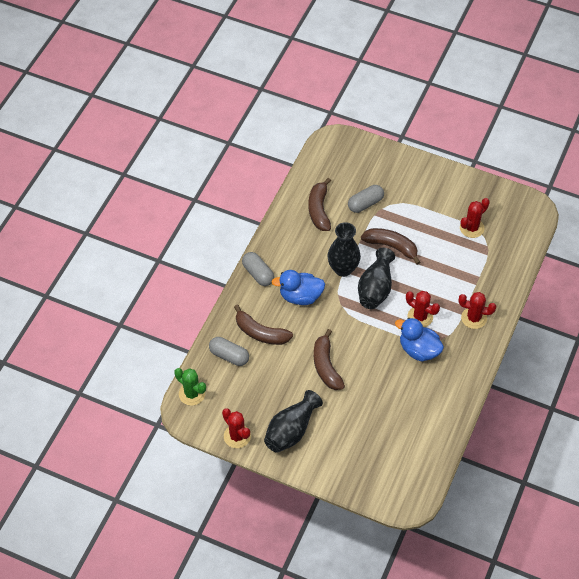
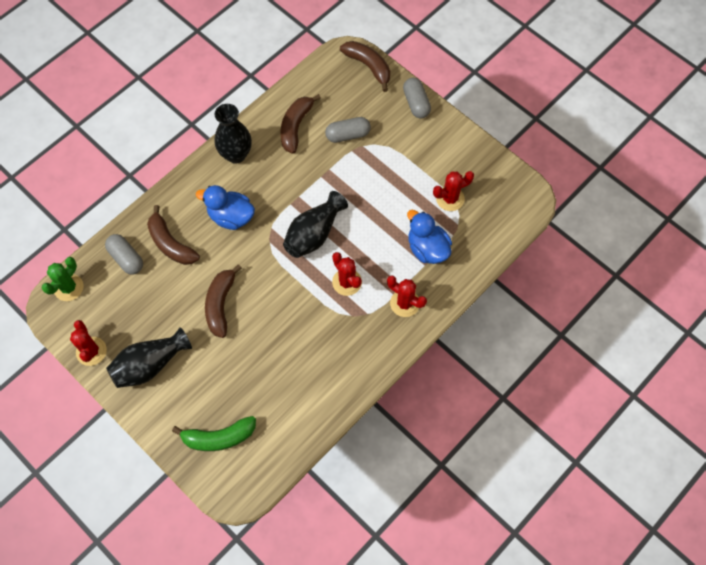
camera: 20 degrees right, 10 degrees up
(192, 394) = (68, 287): green cactus -> green cactus turned 60 degrees clockwise
(258, 274) = (199, 177): grey capsule -> grey capsule (416, 103)
(343, 269) = (290, 200): black vase -> black vase (236, 154)
(375, 466) = (219, 437): none -> green banana
(391, 246) = (353, 192): brown banana -> brown banana (368, 66)
(418, 350) = (327, 320): blue duck -> blue duck (427, 248)

